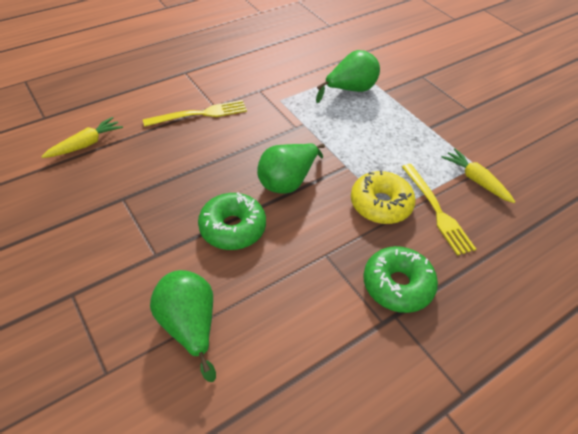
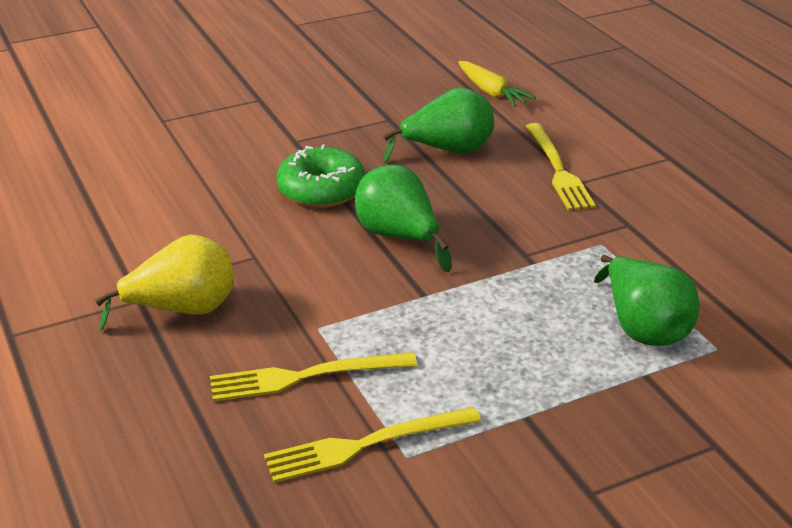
camera: 100 degrees right, 15 degrees down
(189, 326) = (192, 161): green pear -> green pear (448, 151)
(380, 204) = (333, 319): yellow donut -> none
(397, 285) = (182, 310): green donut -> yellow pear
(476, 180) = (366, 444): yellow carrot -> yellow fork

